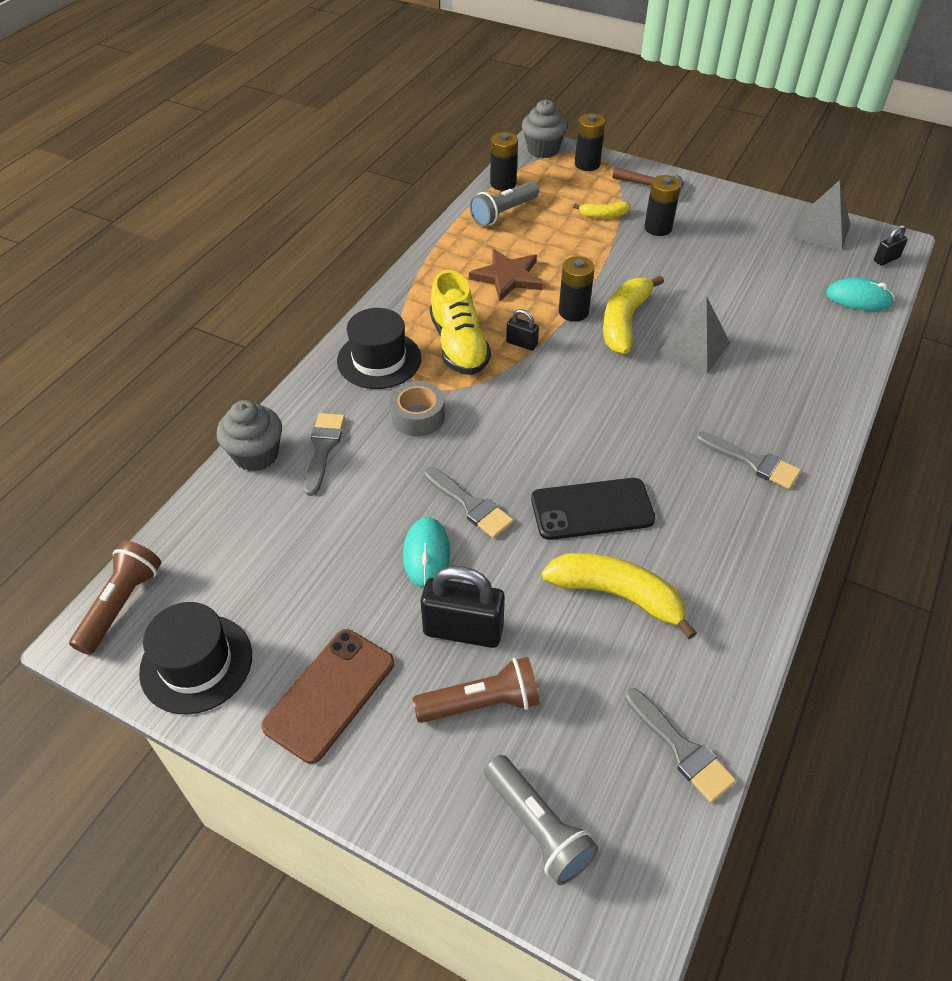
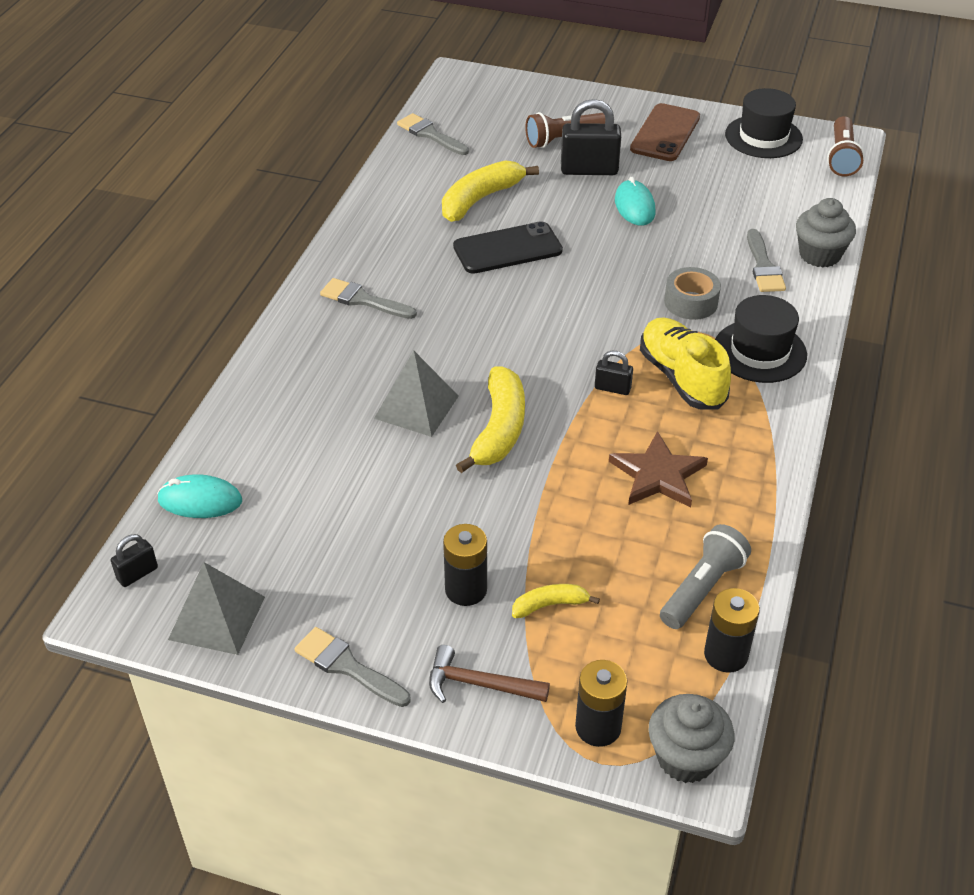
camera: 170 degrees right, 5 degrees down
(470, 505) = (612, 240): grey brush -> grey brush (347, 666)
(538, 826) = (514, 99): grey flashlight -> none
(573, 312) = (562, 435): black battery -> none
(616, 595) = (480, 199): yellow banana -> yellow banana turned 120 degrees clockwise

